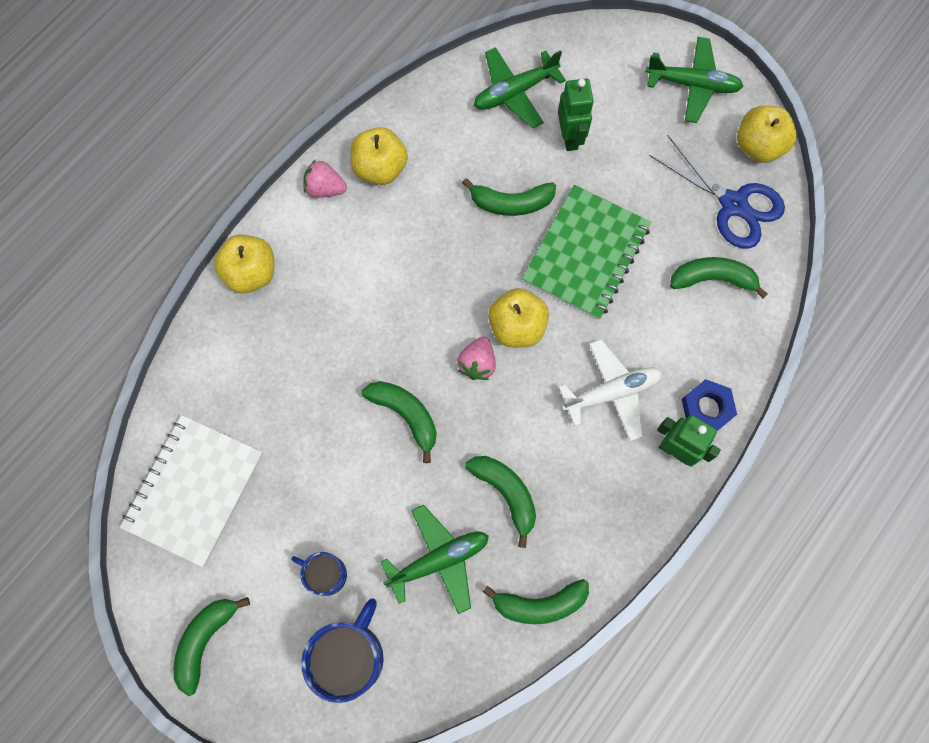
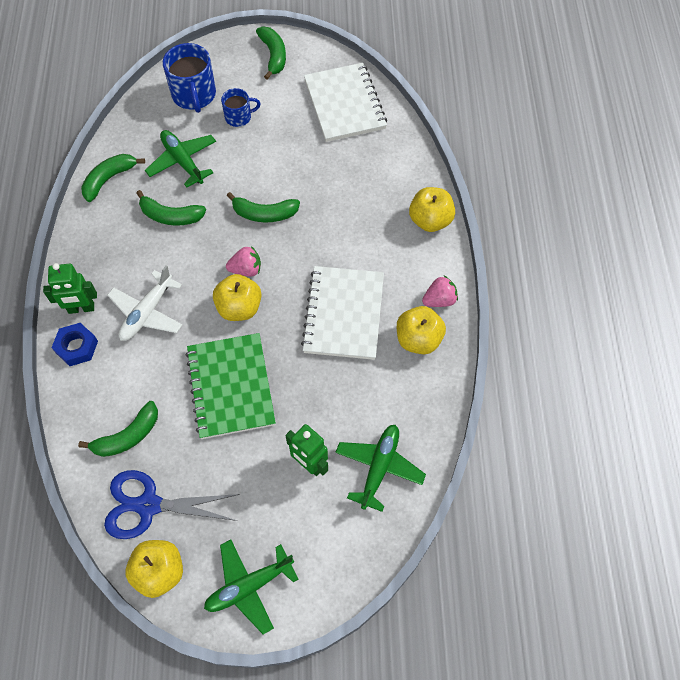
camera: 140 degrees right, 10 degrees down
(424, 243) = (344, 314): none -> white notebook
(439, 560) = (183, 161): green plane -> green plane turned 120 degrees clockwise
(477, 363) = (246, 269): pink strawberry -> pink strawberry turned 105 degrees clockwise
(511, 203) = (310, 383): green banana -> none

